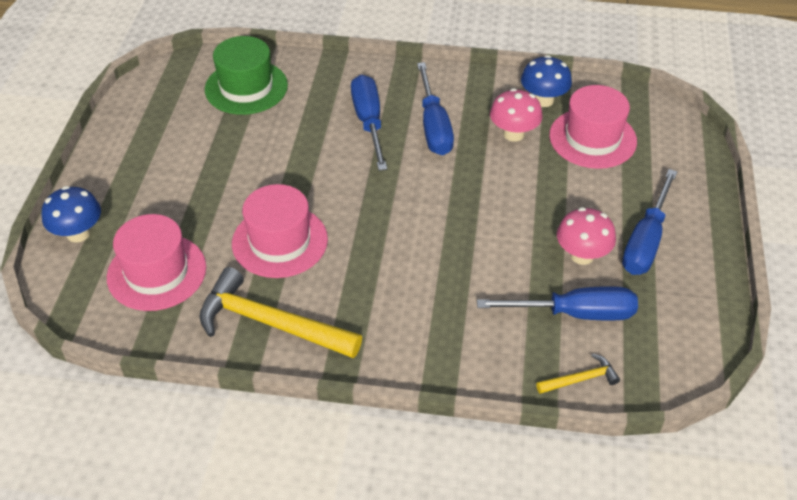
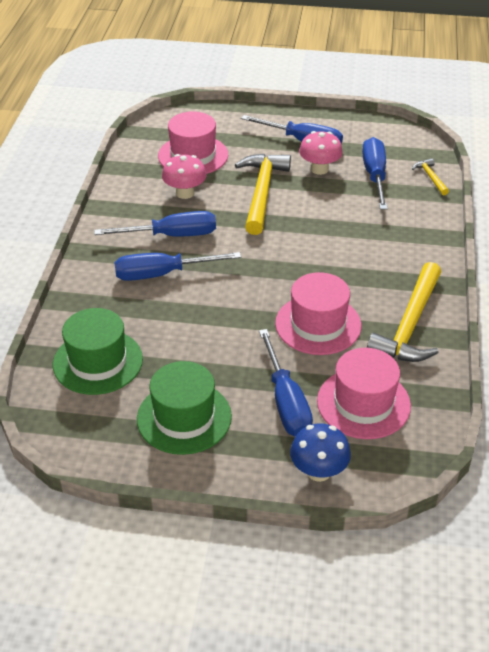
camera: 90 degrees left, 5 degrees down
(166, 144) = (184, 417): none -> green hat
(170, 213) = (286, 402): none -> blue screwdriver
(522, 199) = (262, 192): none -> yellow hammer
(543, 100) = (143, 176): blue mushroom -> none

